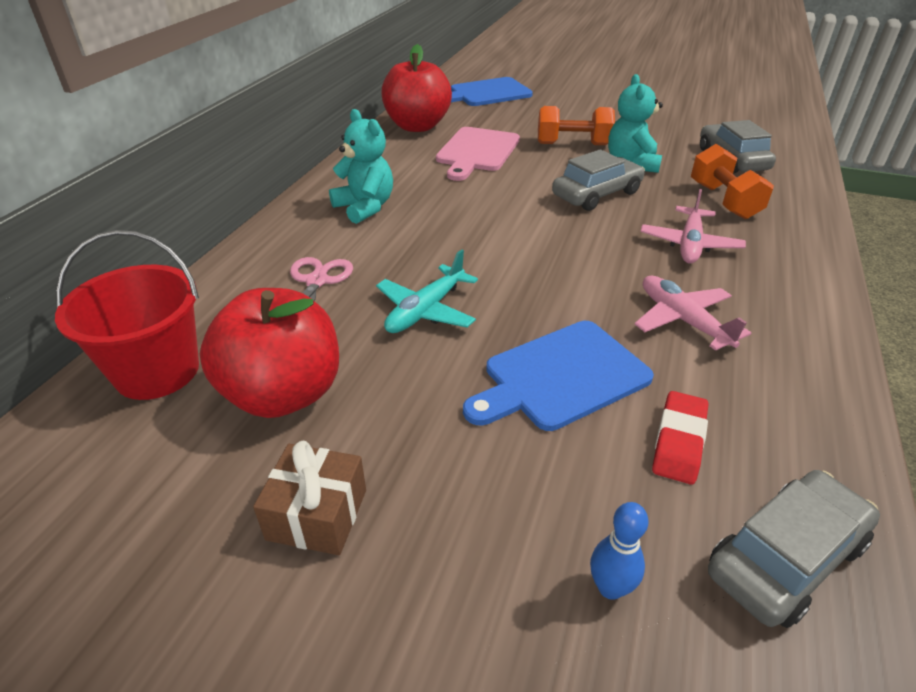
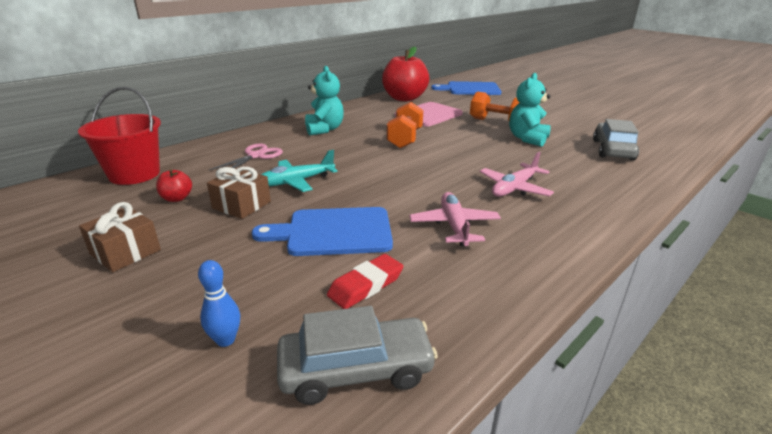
camera: 25 degrees right, 10 degrees down
(283, 394) = (177, 198): red apple -> red apple, size x0.42
(394, 374) = (241, 205): none -> brown gift
(596, 194) = (480, 150): grey car -> none
(723, 201) = (574, 171): orange dumbbell -> orange dumbbell (405, 139)

